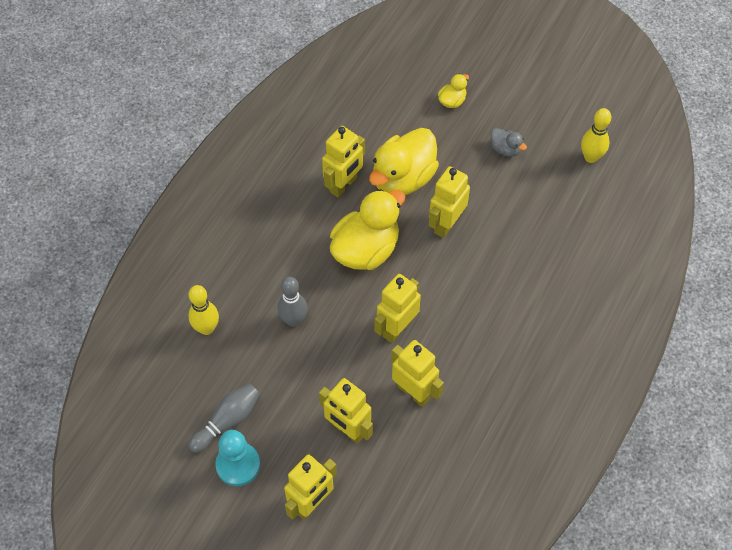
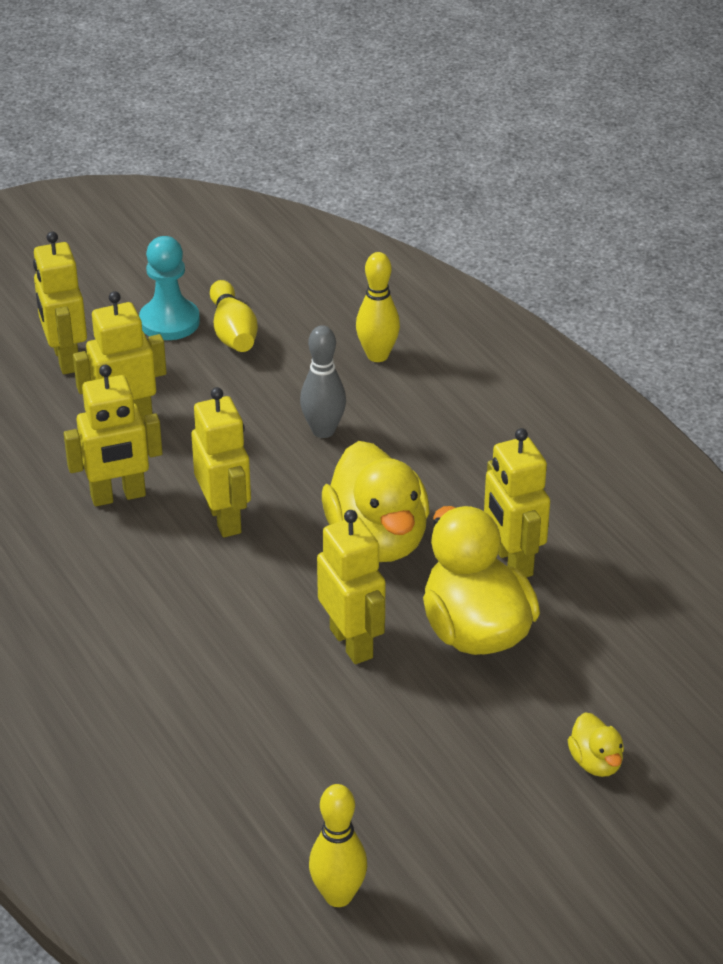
camera: 120 degrees right, 20 degrees down
(227, 421) = (233, 332): grey bowling pin -> yellow bowling pin
(505, 149) = (441, 784): grey duck -> none

